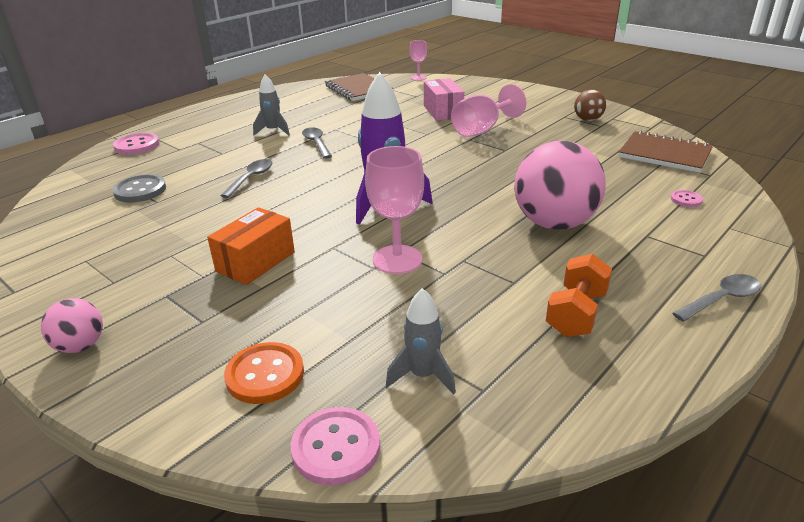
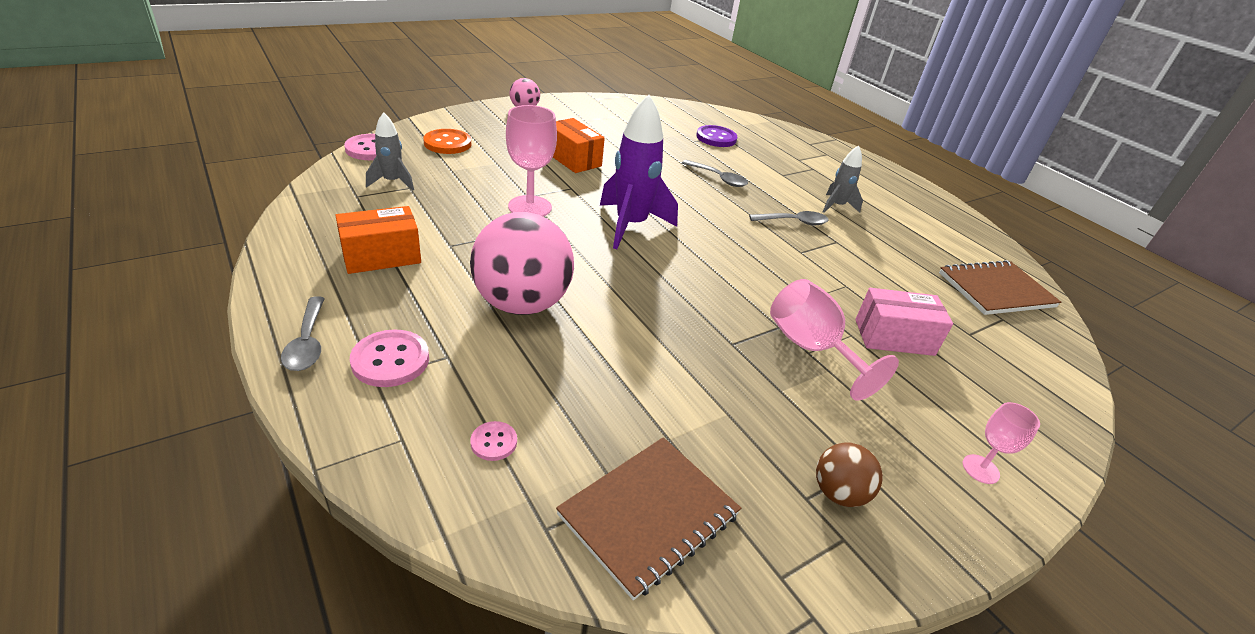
camera: 100 degrees right, 5 degrees up
(137, 145) = (812, 145): pink button -> pink button (390, 360)
(140, 190) = (716, 138): grey button -> purple button
(418, 78) = (1071, 363): pink goblet -> pink goblet (980, 469)
(576, 314) = (381, 256): orange dumbbell -> orange box

